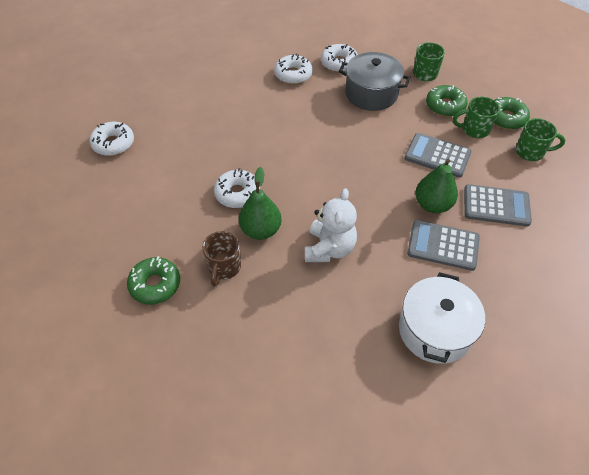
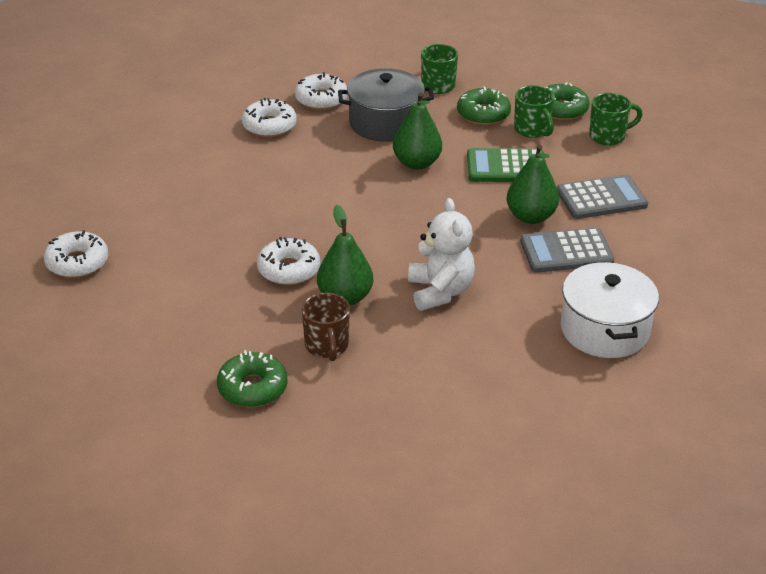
camera: 25 degrees left, 15 degrees down
(374, 133) = (416, 163): none -> green pear
(437, 155) = (506, 167): grey calculator -> green calculator
(474, 130) = (532, 130): green mug -> green mug turned 90 degrees counterclockwise

